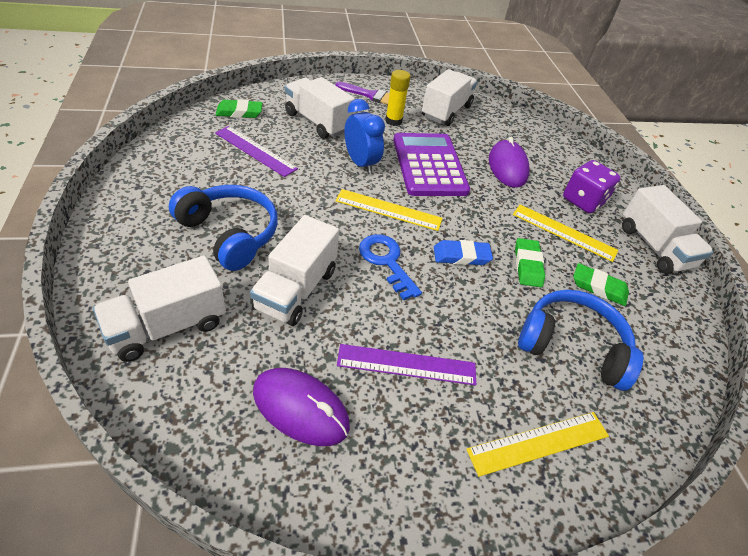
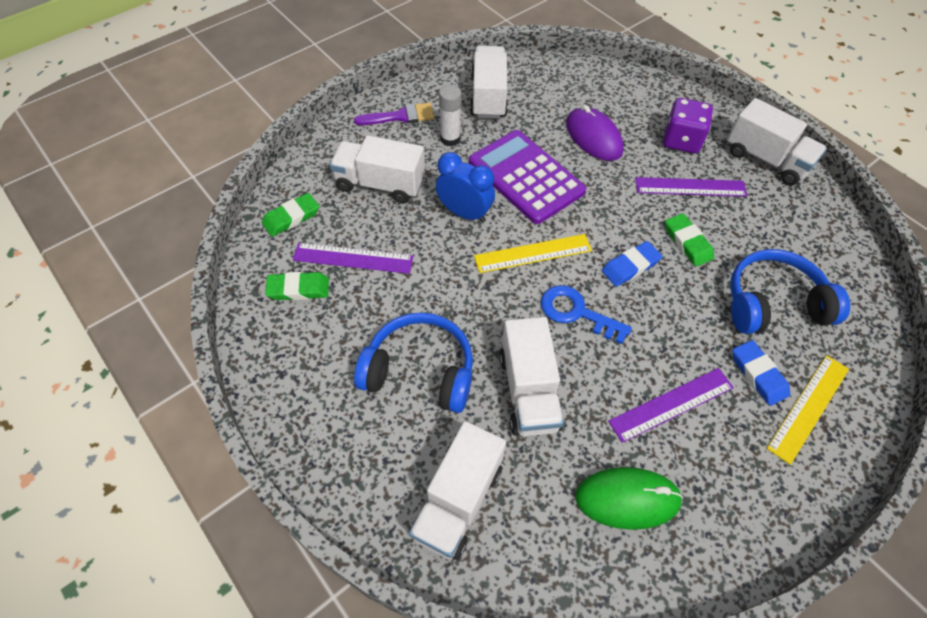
camera: 25 degrees left, 10 degrees up
(300, 408) = (627, 499): purple mouse -> green mouse
(393, 121) = (450, 139): yellow glue stick -> white glue stick
(510, 389) = (758, 374): none -> blue eraser
(564, 232) = (690, 187): yellow ruler -> purple ruler
(598, 287) = (754, 231): green eraser -> green eraser (298, 289)

